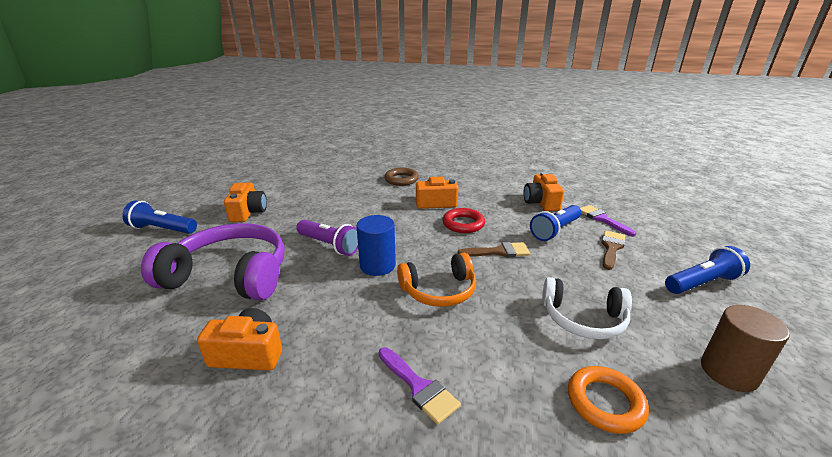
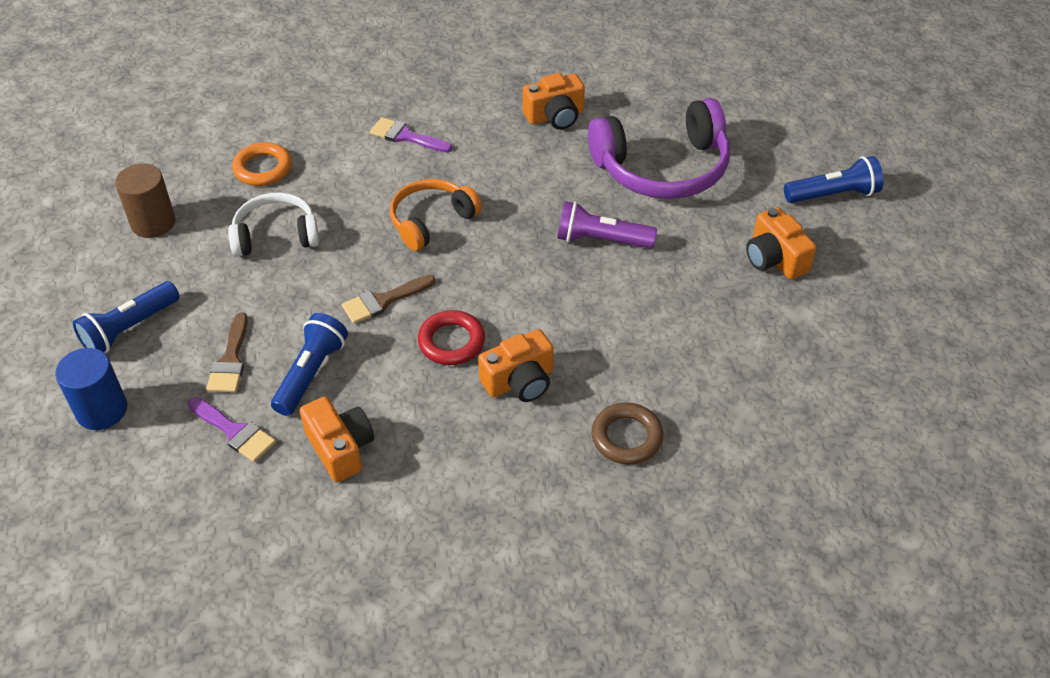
camera: 155 degrees right, 20 degrees up
(377, 265) = (519, 230): blue cylinder -> blue cylinder (102, 410)

